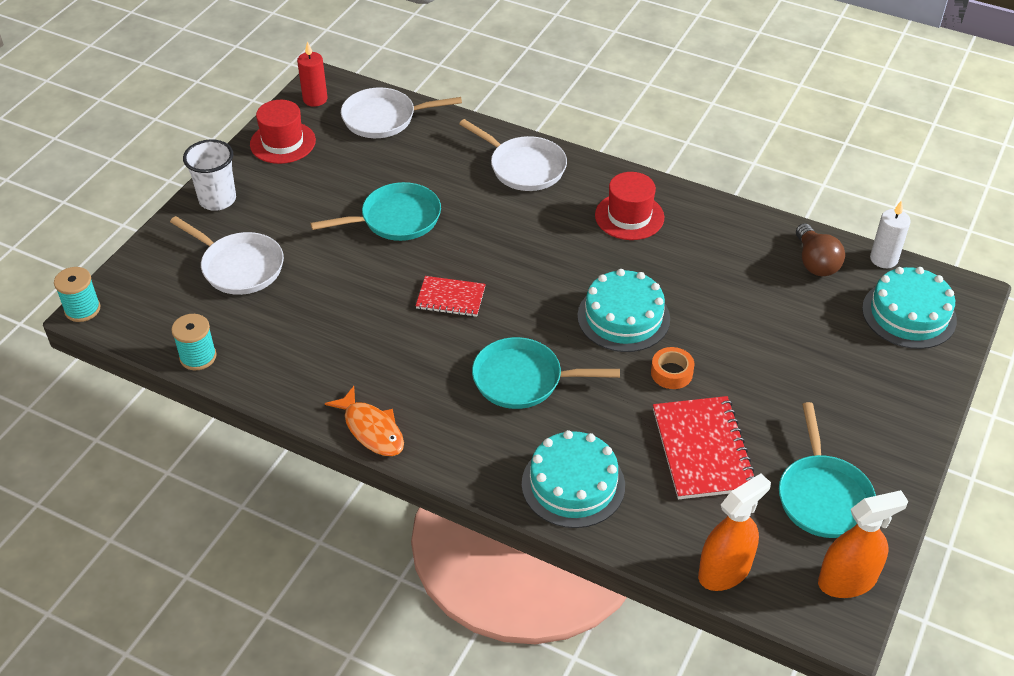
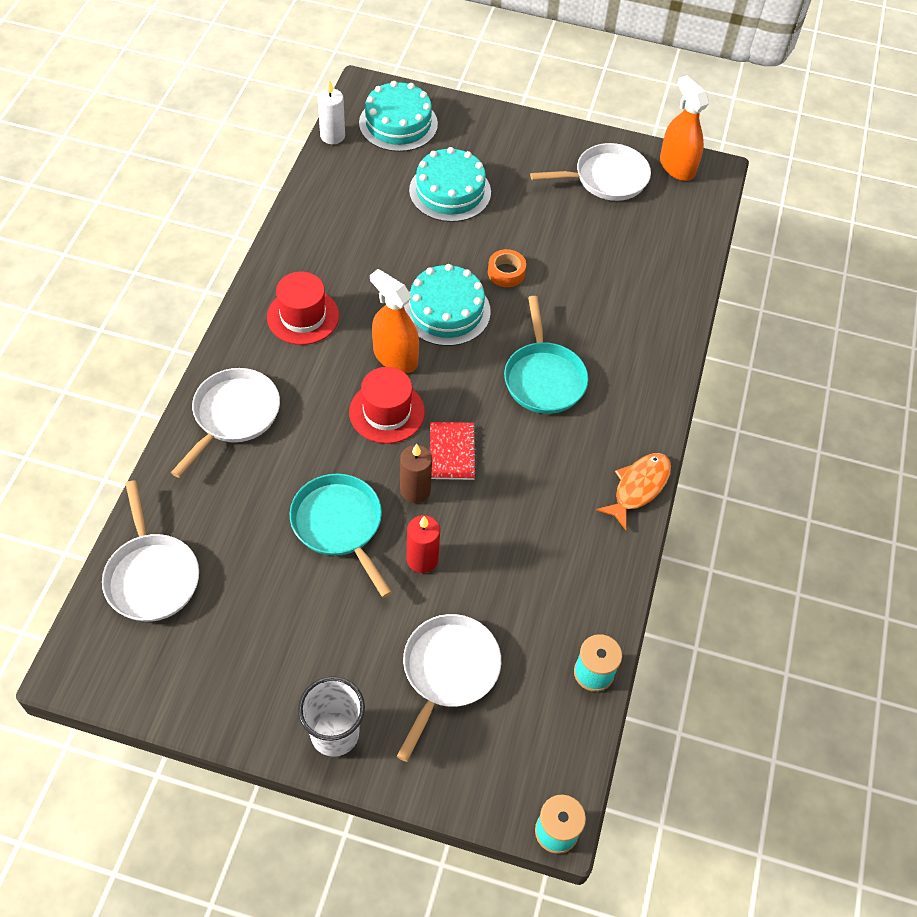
camera: 105 degrees left, 10 degrees up
(282, 142) = (211, 686): red hat -> red hat (387, 412)
(315, 99) = (114, 669): red candle -> red candle (422, 559)
(416, 268) = (415, 490): none -> brown candle
(573, 484) = (648, 330): turquoise cake -> turquoise cake (450, 191)
(702, 449) = (584, 249): red notebook -> none
(724, 571) = (694, 232): orange spray bottle -> orange spray bottle (395, 357)
(815, 262) = (345, 180): brown light bulb -> none
(823, 496) = (606, 178): turquoise pan -> white pan

